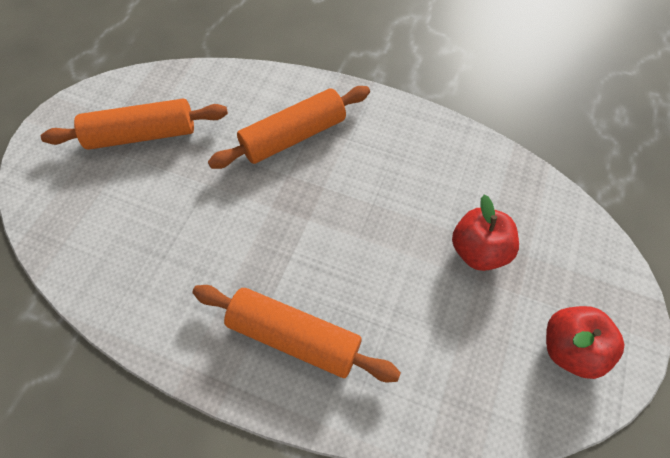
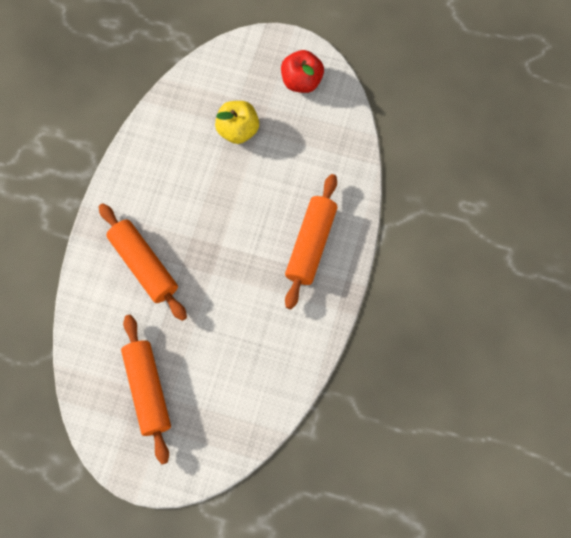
camera: 95 degrees left, 10 degrees up
(478, 250) = (238, 130): red apple -> yellow apple

